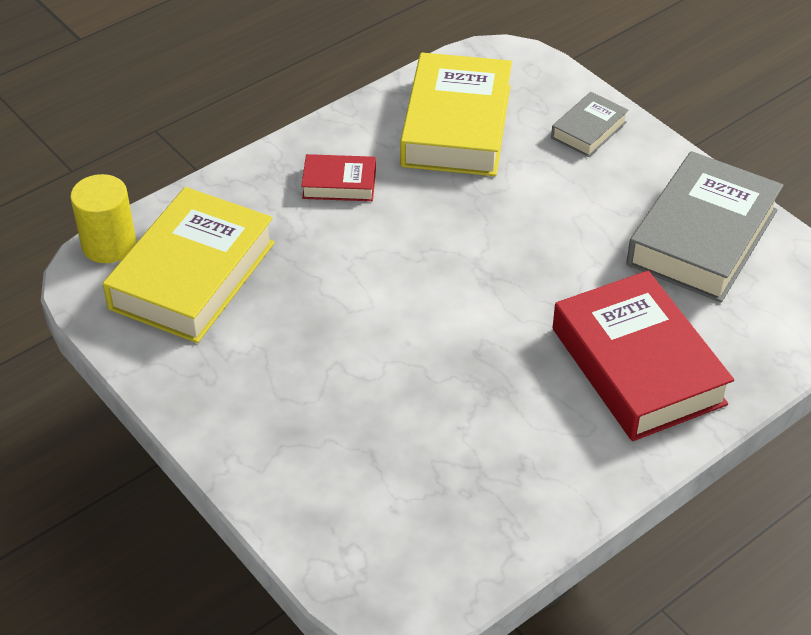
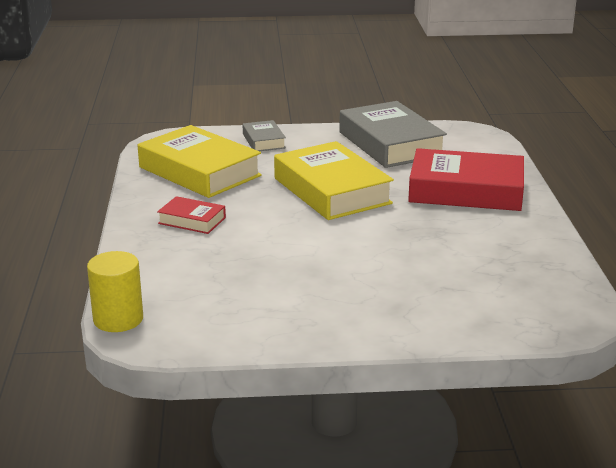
camera: 55 degrees left, 20 degrees down
(192, 275) = (200, 297): yellow book -> yellow book (332, 191)
(339, 184) = (192, 220): red book -> red book turned 75 degrees clockwise

